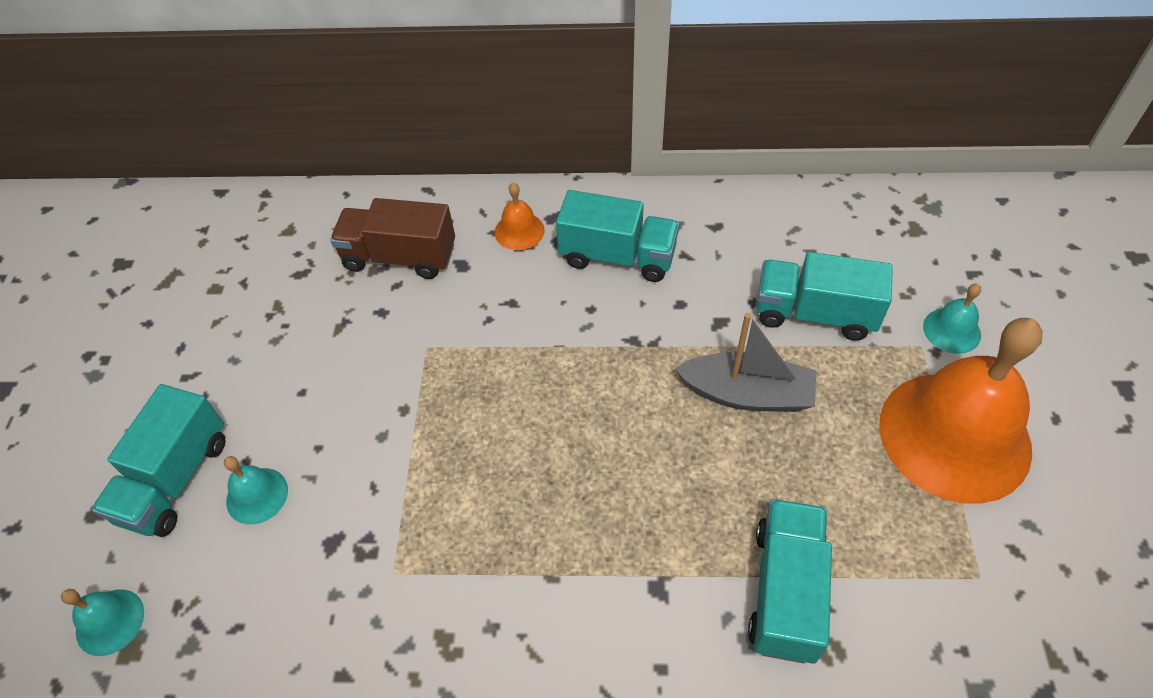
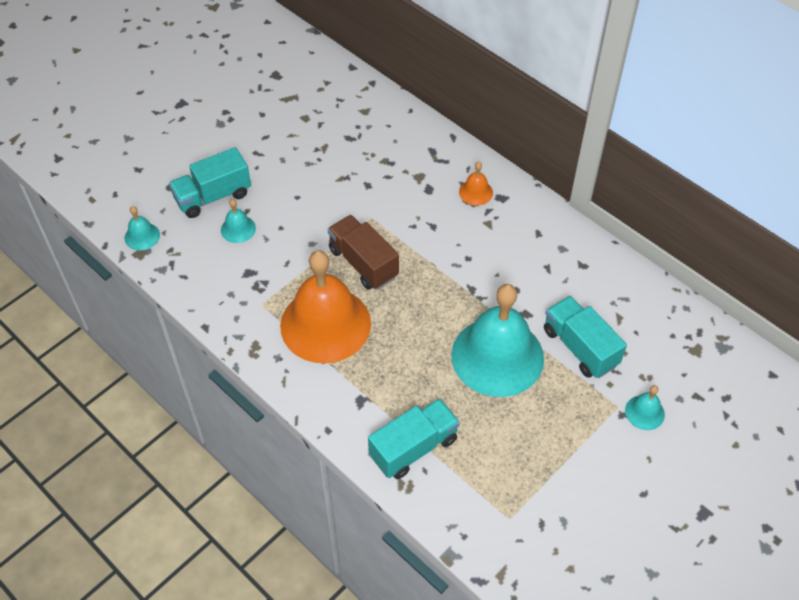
camera: 40 degrees right, 0 degrees up
(400, 257) = (403, 163): brown truck -> brown truck (363, 263)
(617, 256) = (511, 242): turquoise truck -> none
(747, 394) = (497, 356): grey boat -> turquoise bell
(954, 435) = (578, 457): orange bell -> orange bell (325, 324)

